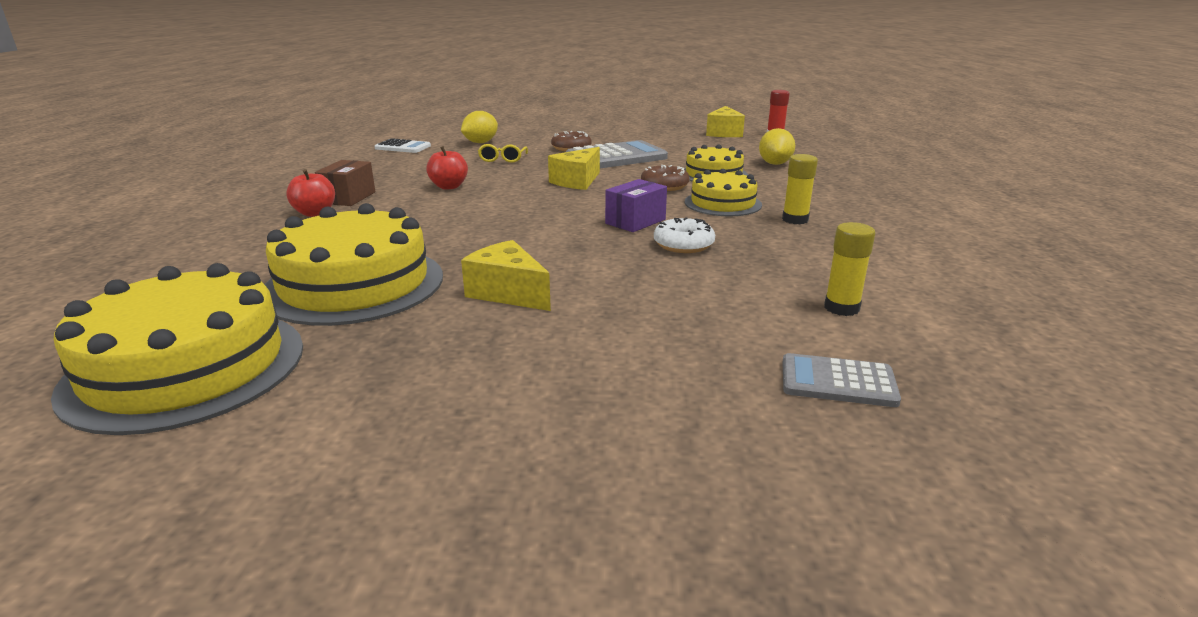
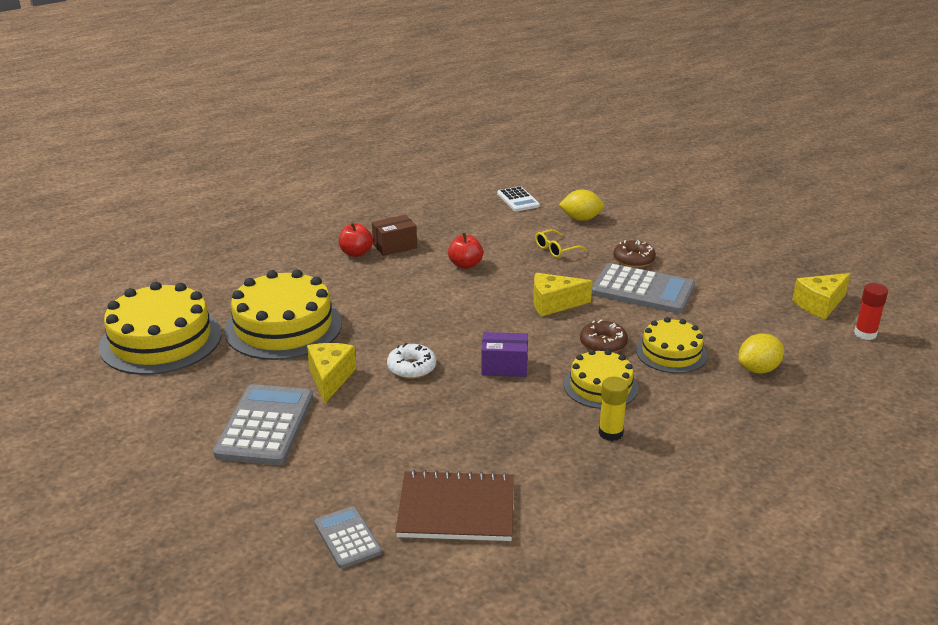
camera: 50 degrees right, 5 degrees up
(531, 359) = (265, 426): none -> grey calculator
(683, 245) = (486, 405): white donut -> white donut (411, 368)
(841, 308) = (456, 509): yellow glue stick -> brown notebook

